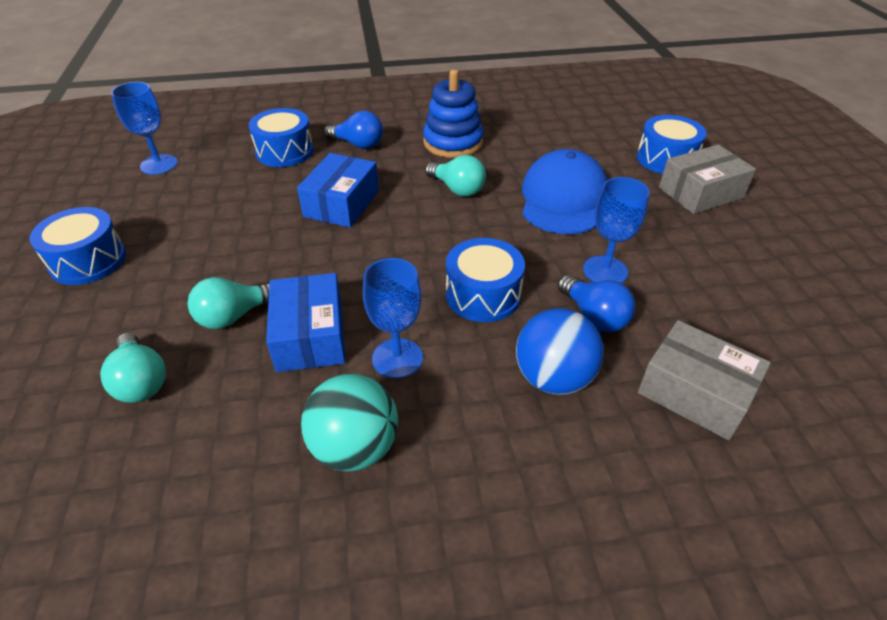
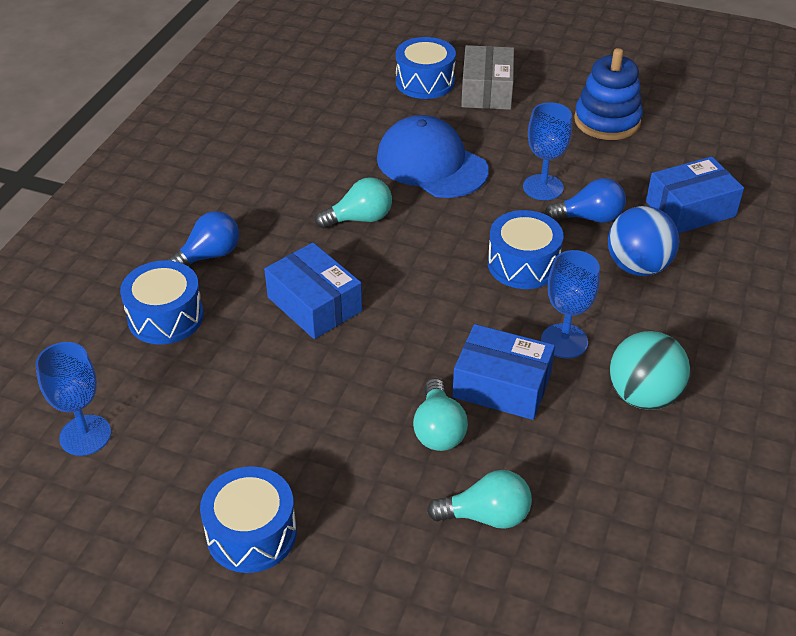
camera: 60 degrees left, 0 degrees up
(453, 143) = (274, 189): blue stacking toy -> blue stacking toy (607, 121)
(695, 393) = (690, 209): grey box -> blue box

